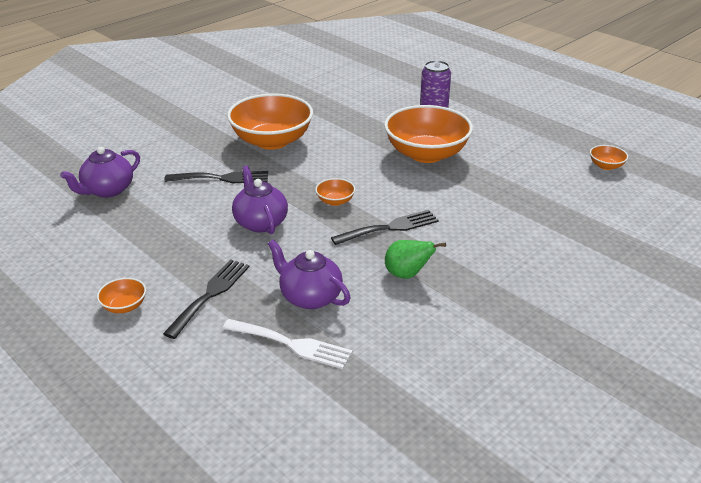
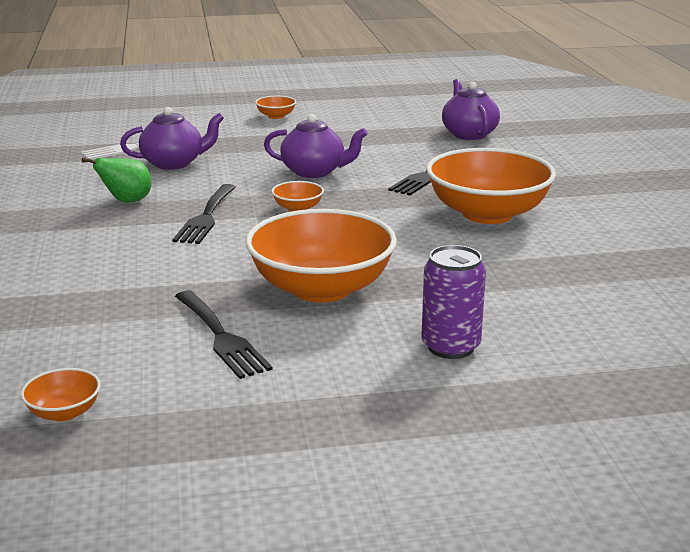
camera: 125 degrees right, 10 degrees down
(210, 294) = (241, 138): black fork -> black fork (221, 337)

